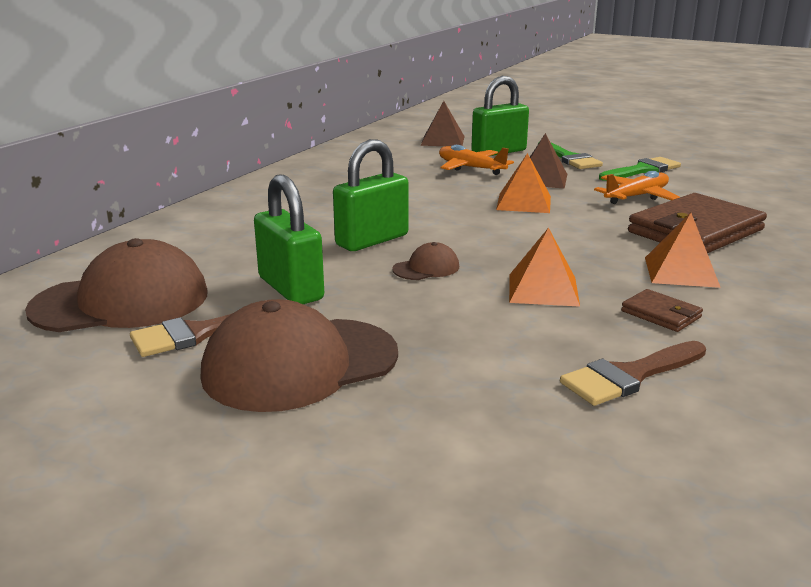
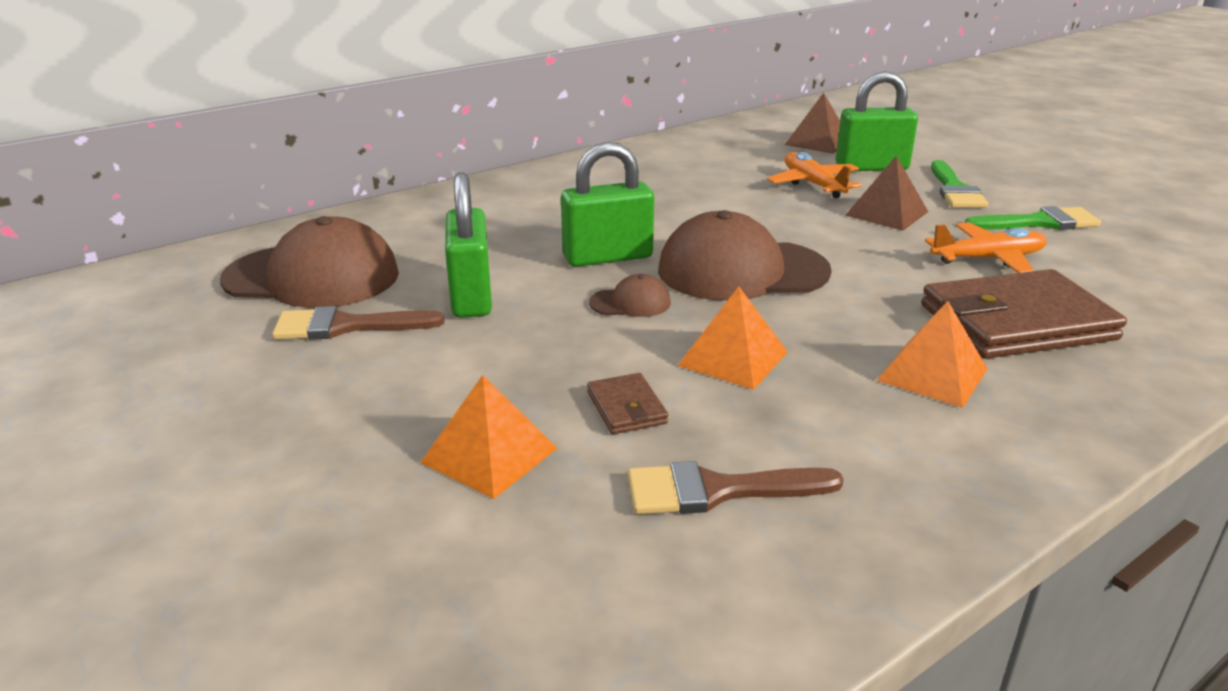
camera: 25 degrees right, 5 degrees up
(300, 364) = (398, 382): brown cap -> brown cap (742, 271)
(523, 202) = (830, 241): orange pyramid -> orange pyramid (489, 455)
(661, 314) = (842, 424): brown wallet -> brown wallet (626, 408)

